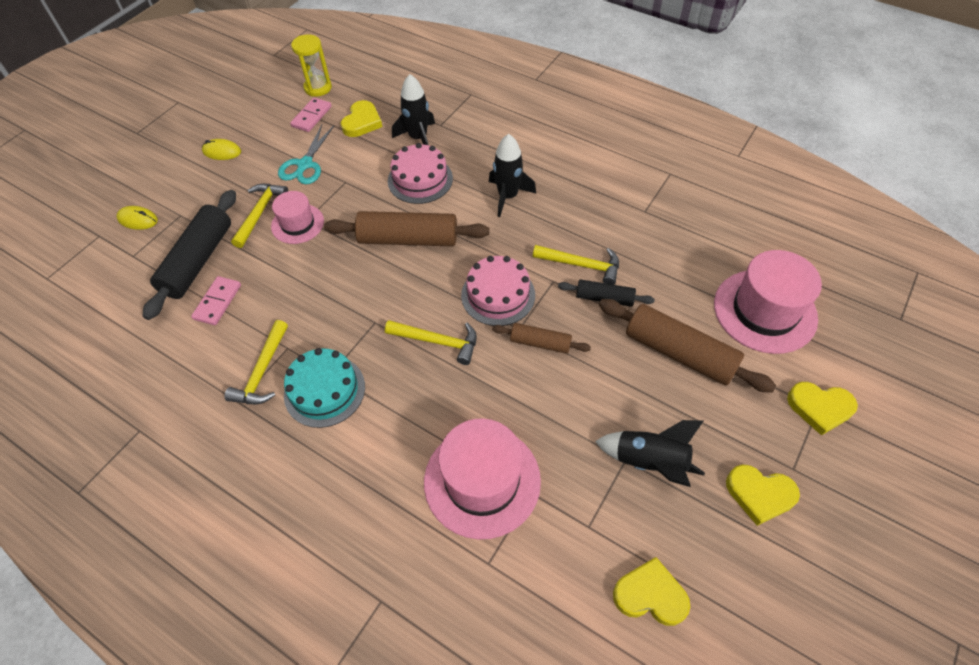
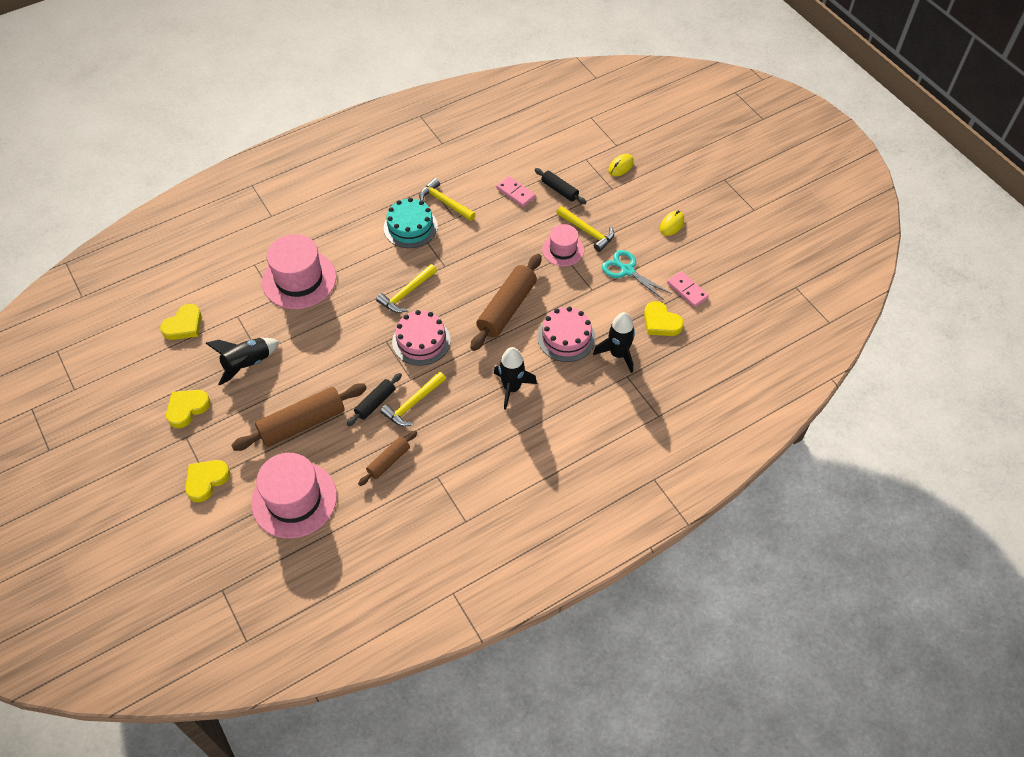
camera: 115 degrees right, 0 degrees up
(198, 261) = (559, 190): black rolling pin -> black rolling pin, size x0.55
(318, 88) = (726, 305): yellow hourglass -> none
(540, 343) = (366, 348): brown rolling pin -> brown rolling pin (389, 461)

